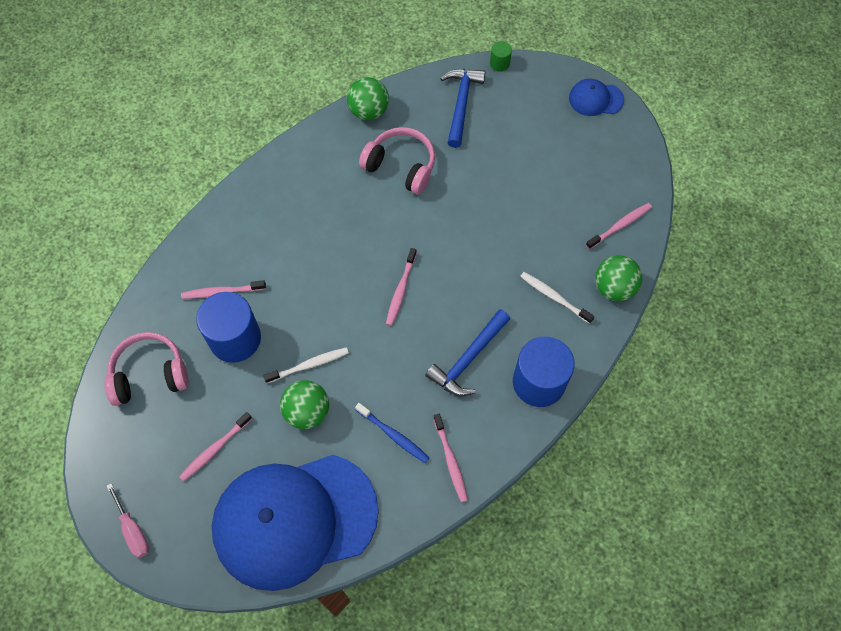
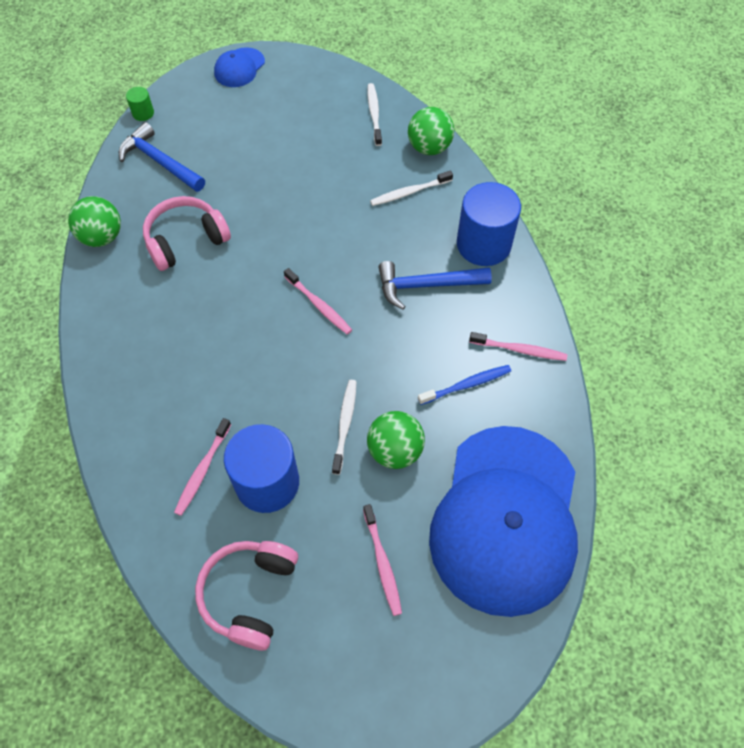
camera: 60 degrees left, 5 degrees down
(133, 530) = (427, 699): pink screwdriver -> none
(468, 359) = (427, 285): blue hammer -> blue hammer turned 105 degrees clockwise
(620, 225) = (374, 114): pink toothbrush -> white toothbrush

